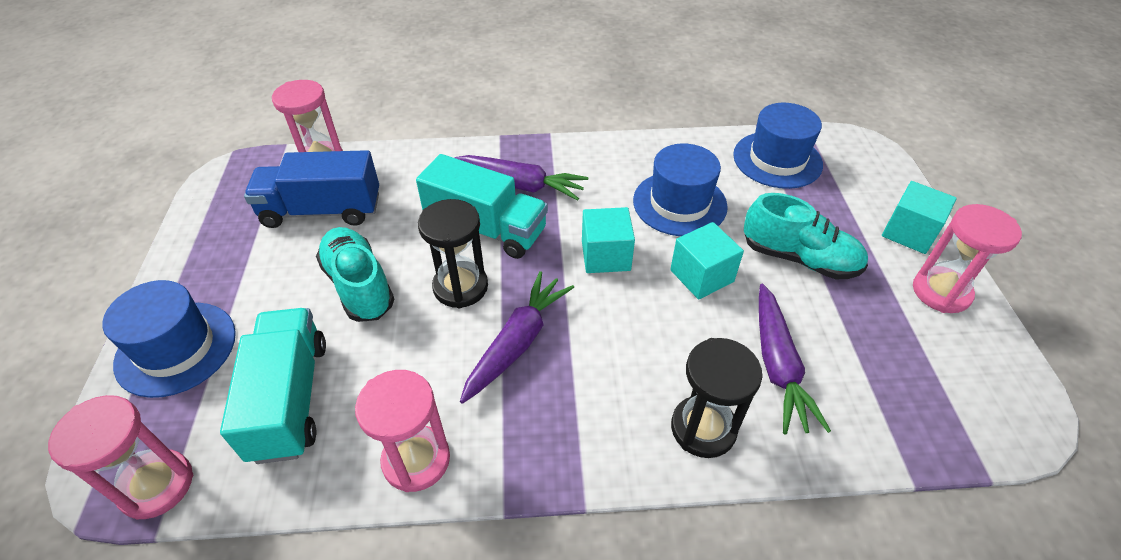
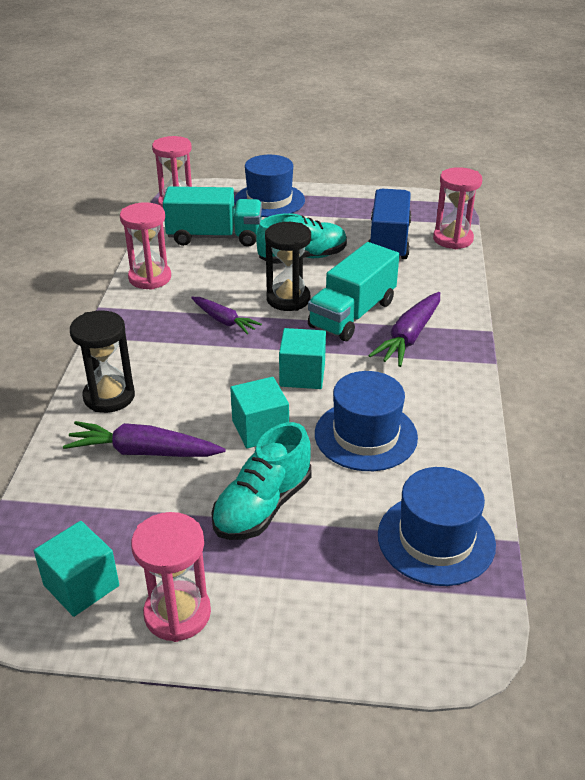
camera: 100 degrees right, 10 degrees down
(517, 342) = (224, 321): purple carrot -> purple carrot, size x0.66
(909, 233) = (277, 625): turquoise cube -> turquoise cube (81, 585)

